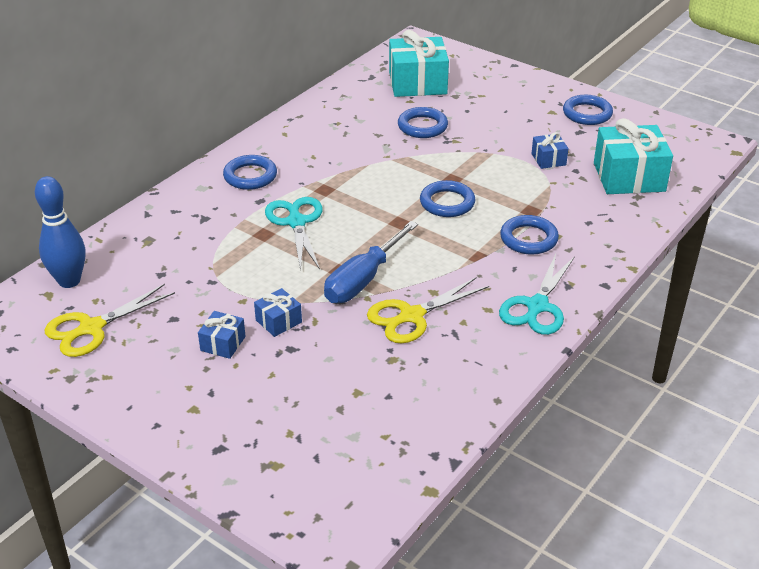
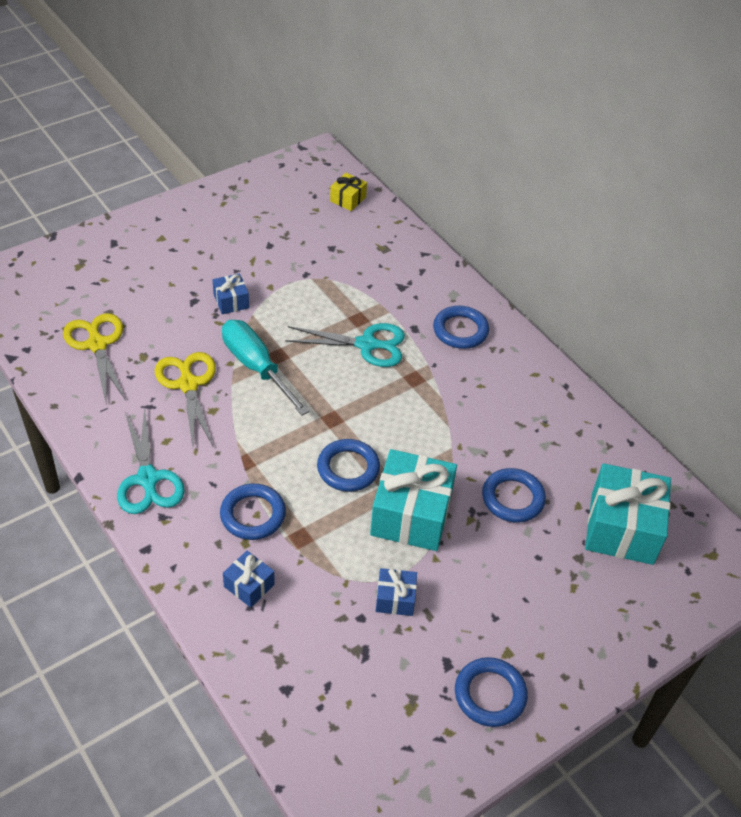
camera: 105 degrees right, 10 degrees up
(69, 281) = (348, 199): blue bowling pin -> yellow gift
(91, 328) = (282, 203): yellow scissors -> yellow scissors (97, 345)
(223, 343) = (223, 265): blue gift -> blue gift (249, 585)
(363, 279) = (256, 367): blue screwdriver -> turquoise screwdriver
(537, 306) = (148, 479): turquoise scissors -> turquoise scissors turned 150 degrees counterclockwise
(629, 177) = (323, 670): turquoise gift -> turquoise gift (411, 514)

